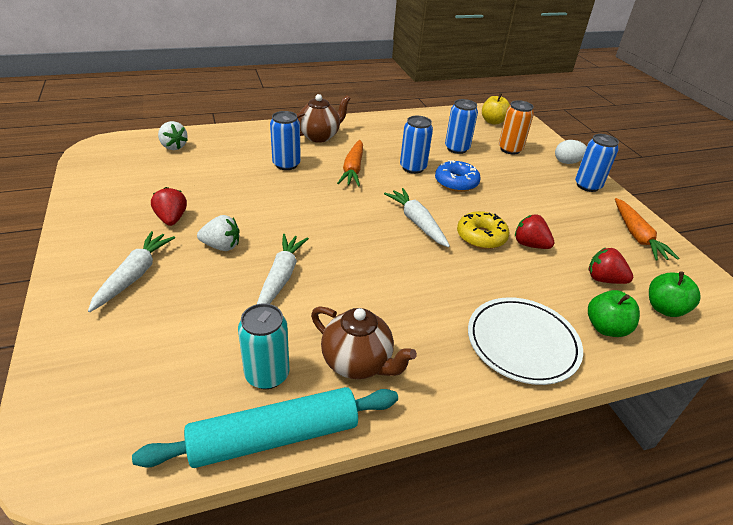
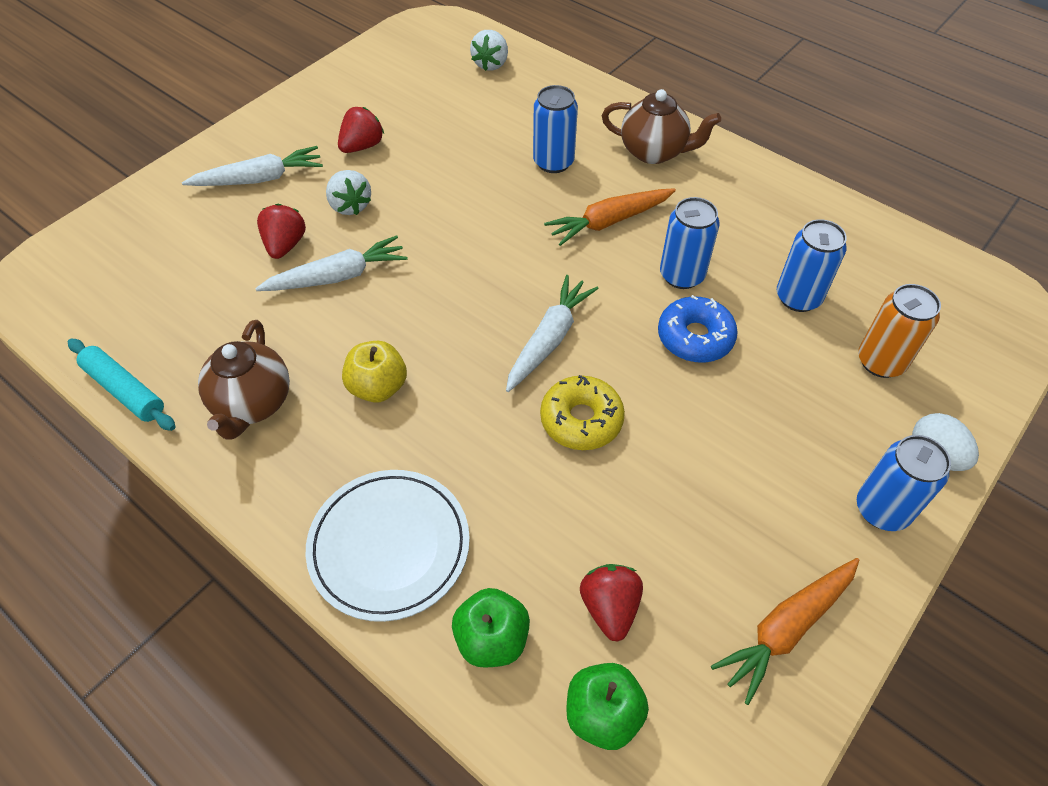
camera: 60 degrees right, 15 degrees up
(267, 374) = (194, 344): turquoise can -> none
(274, 437) = (124, 390): turquoise rolling pin -> turquoise rolling pin, size x0.63
(493, 121) = (954, 304): yellow apple -> yellow apple (378, 387)
(530, 244) = (615, 484): red strawberry -> red strawberry (285, 245)

